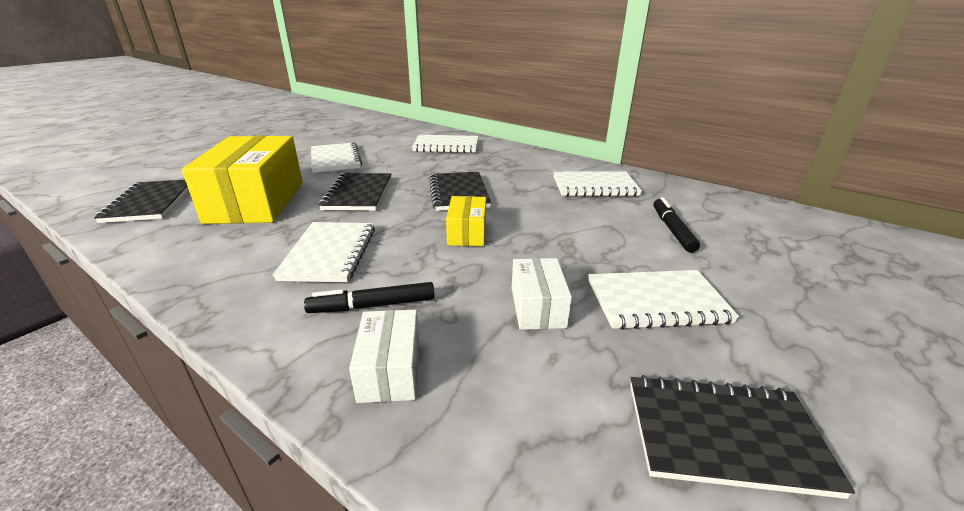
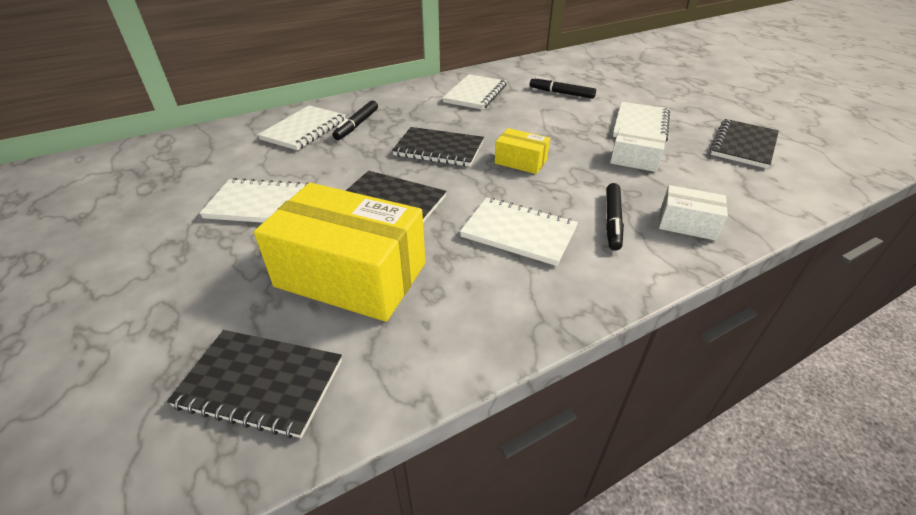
camera: 65 degrees left, 10 degrees up
(471, 158) = (357, 125): none -> black marker

